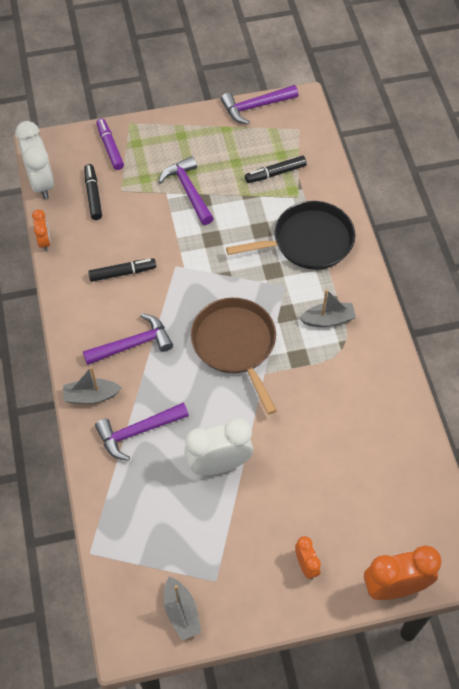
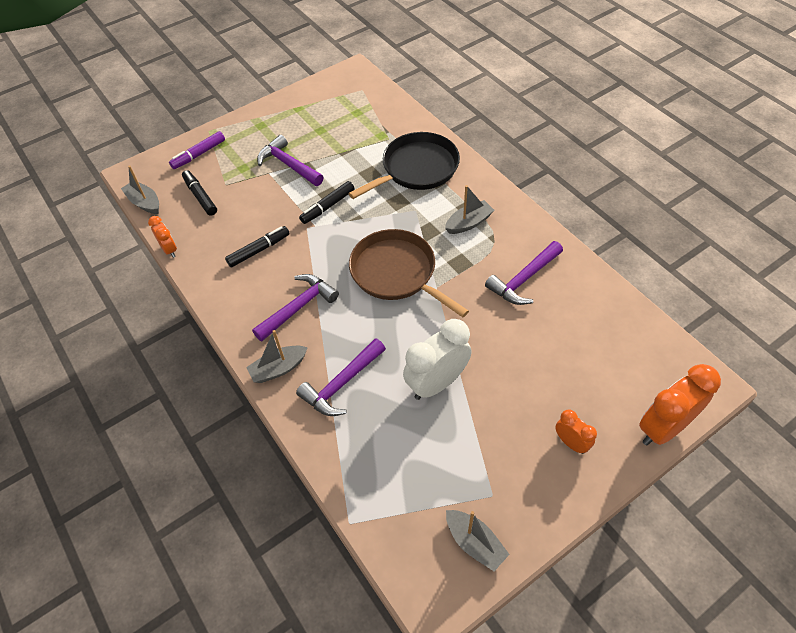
camera: 20 degrees left, 5 degrees down
(41, 183) = (144, 202): white clock -> grey boat
(110, 148) = (199, 154): purple marker -> purple marker turned 90 degrees counterclockwise
(255, 107) = (316, 85): purple hammer -> purple hammer (524, 279)
(275, 173) = (360, 127): black marker -> black marker (328, 206)

